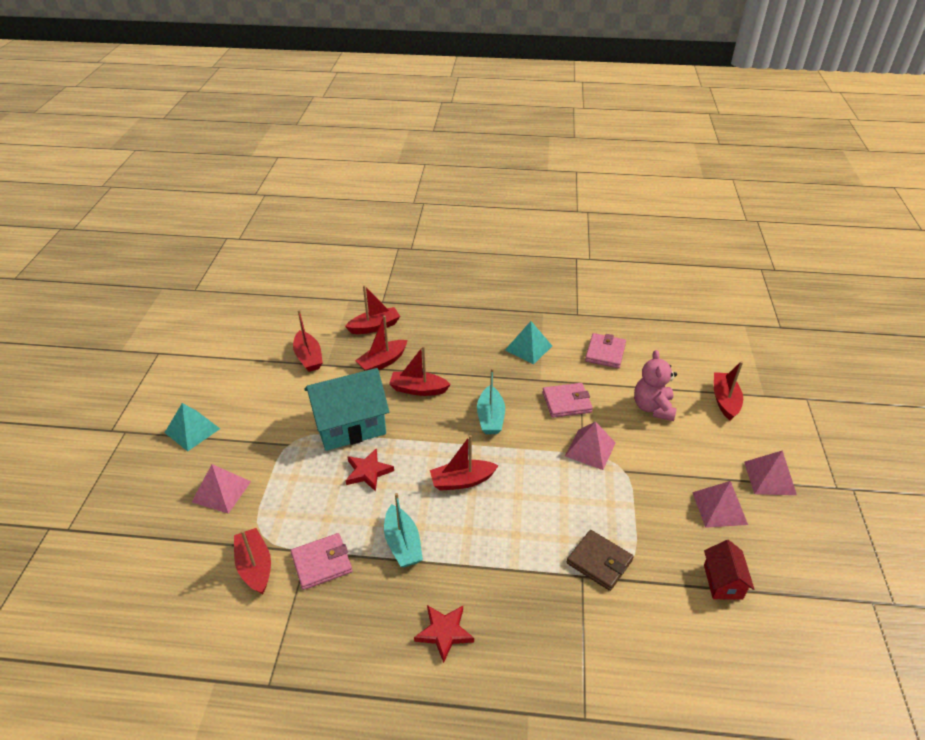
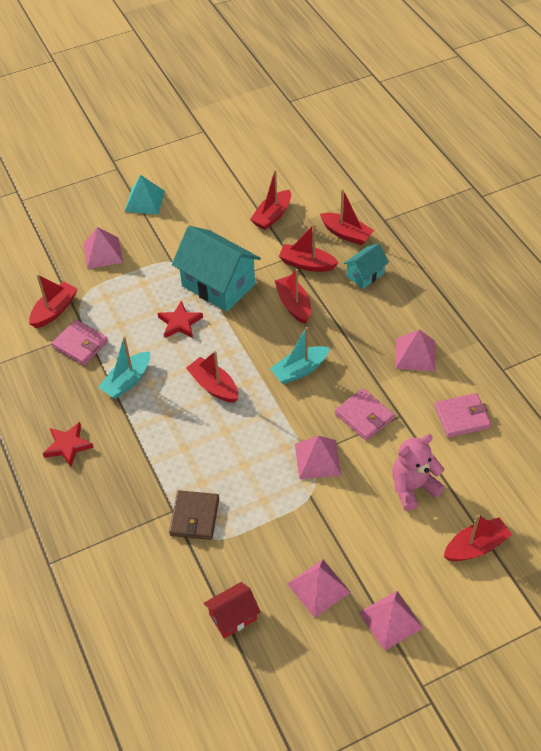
camera: 60 degrees right, 10 degrees up
(426, 336) = (365, 275): none -> turquoise house
(528, 348) = (415, 354): turquoise pyramid -> pink pyramid

